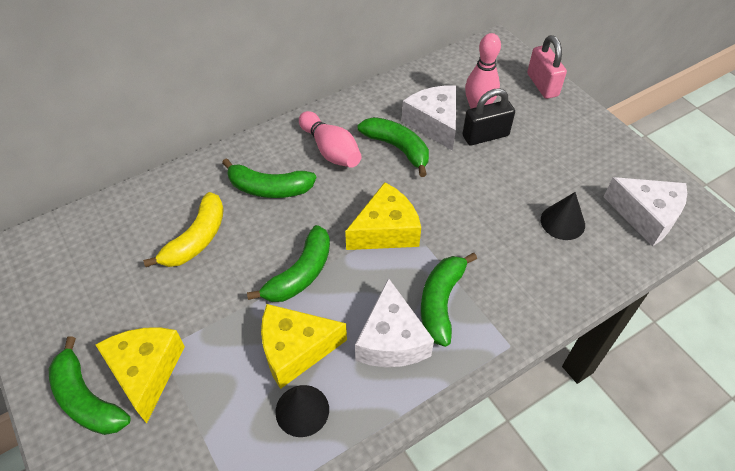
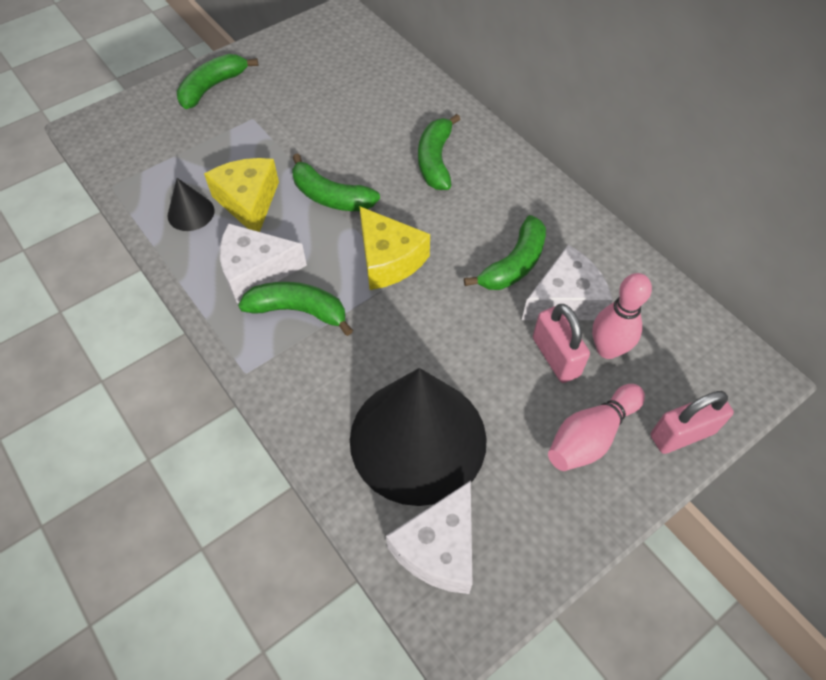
camera: 85 degrees right, 5 degrees up
(146, 372) = (233, 114): yellow cheese -> none
(197, 239) = (367, 120): yellow banana -> none
(330, 150) = (498, 204): pink bowling pin -> pink bowling pin (590, 436)
(485, 136) = (555, 357): black padlock -> pink padlock
(562, 222) = (418, 439): black cone -> black cone, size x2.42

